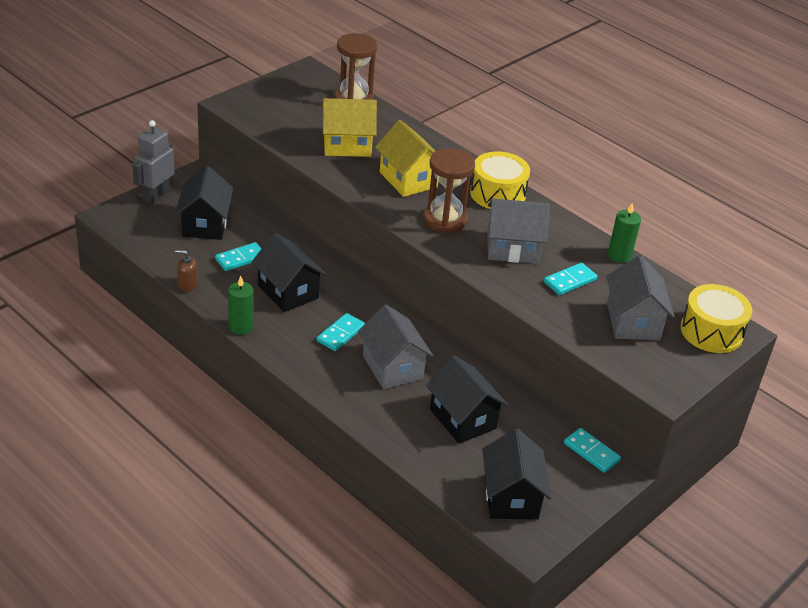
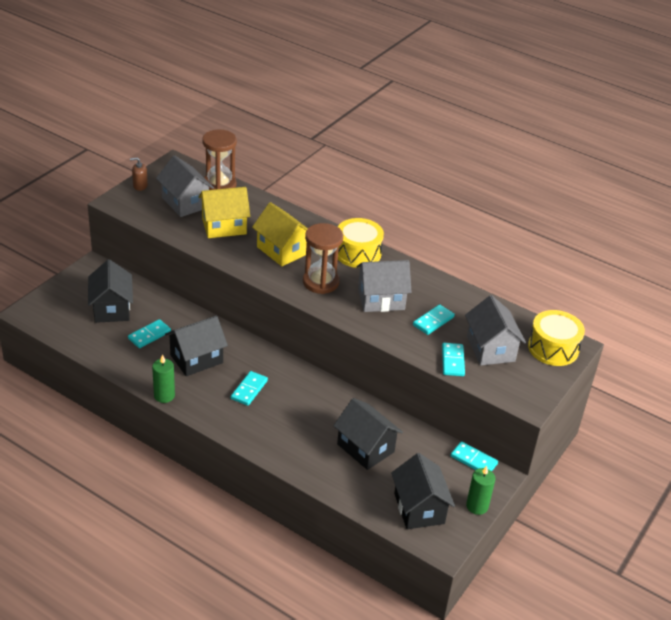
camera: 10 degrees left, 0 degrees up
(156, 196) = (63, 289): grey robot -> none
(187, 285) = (110, 365): brown soap dispenser -> brown soap dispenser (140, 186)
(288, 292) = (196, 359): black house -> black house turned 75 degrees counterclockwise
(392, 367) = (298, 412): grey house -> grey house (185, 203)
(582, 329) = (453, 361): none -> turquoise domino
(619, 255) = (467, 294): green candle -> green candle (477, 506)

